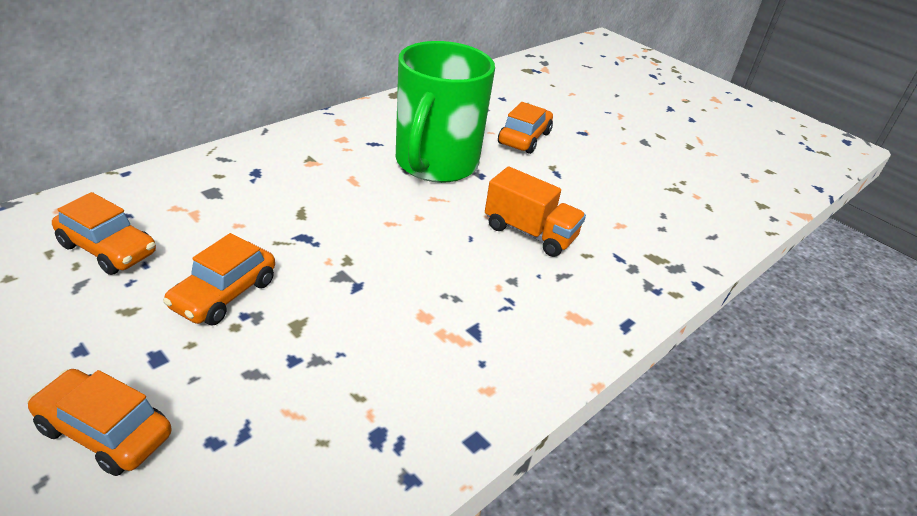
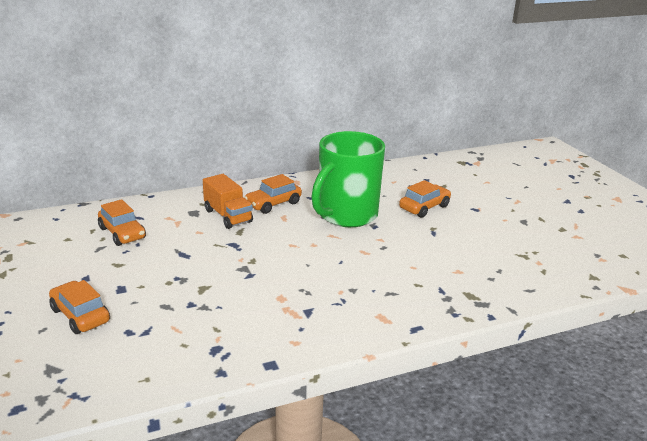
camera: 25 degrees right, 10 degrees down
(224, 294) = (171, 265): orange car -> orange car (273, 204)
(530, 233) = (385, 265): orange truck -> orange truck (228, 216)

